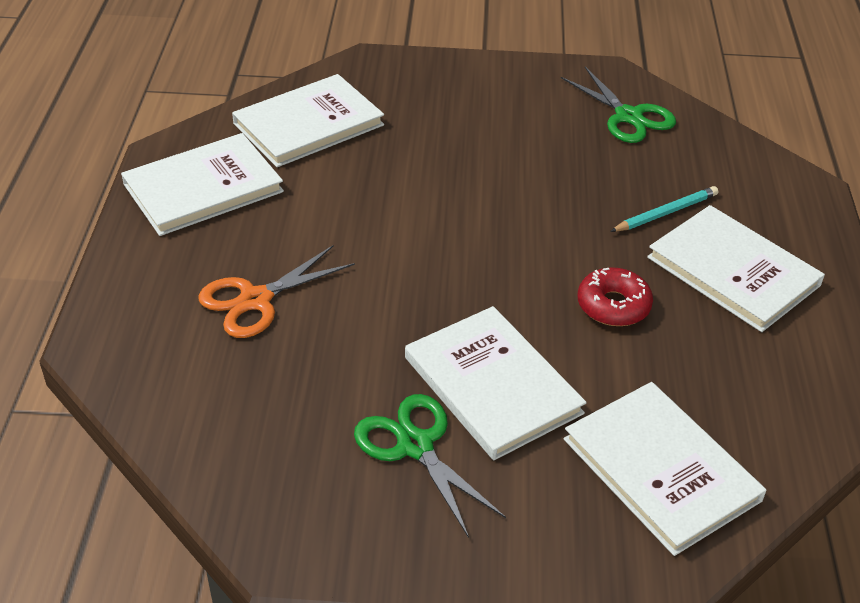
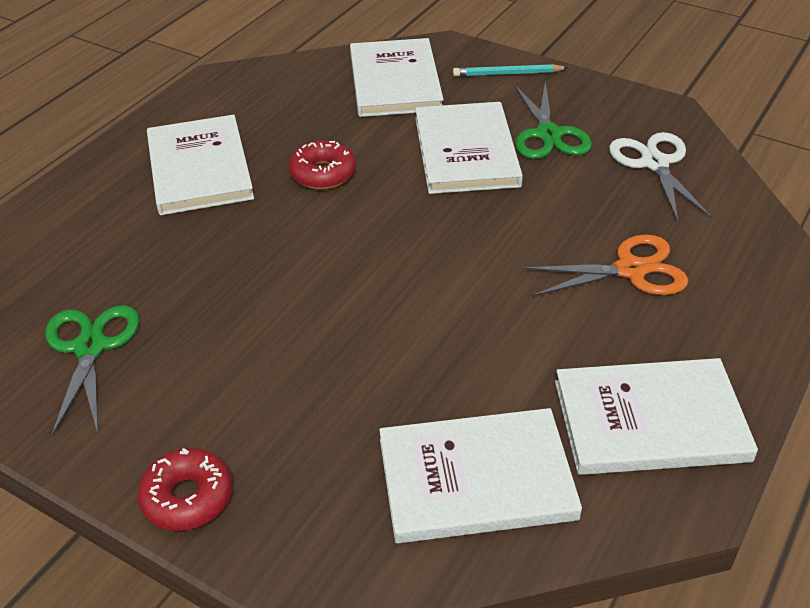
camera: 150 degrees left, 0 degrees up
(271, 444) = (655, 163): none -> white scissors
(474, 70) = (187, 497): none -> red donut
(666, 213) = (190, 230): turquoise pencil -> turquoise pencil (507, 74)

